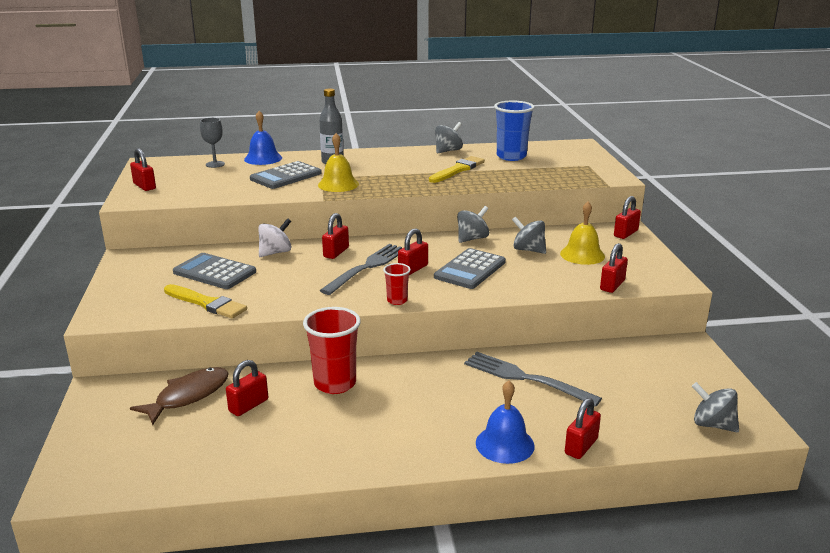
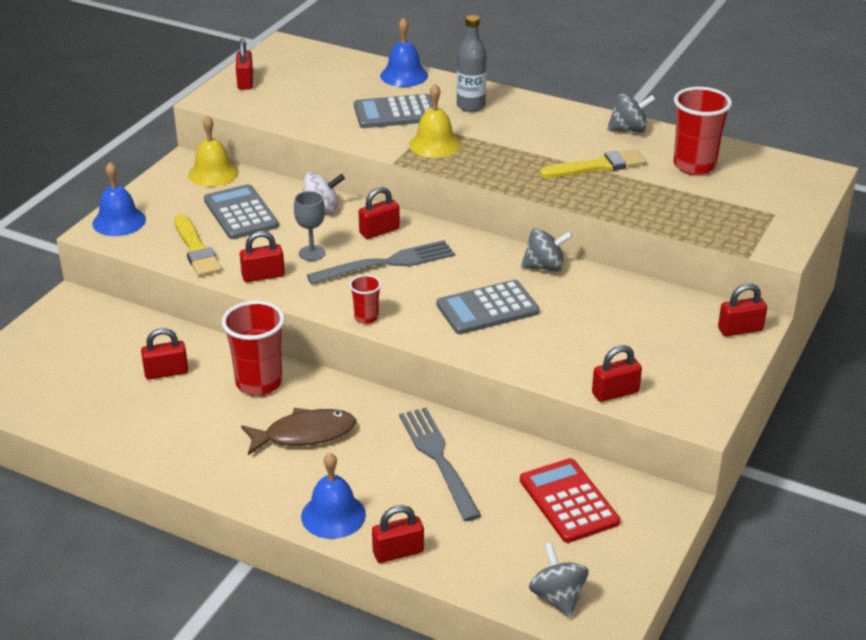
camera: 35 degrees right, 10 degrees up
(112, 306) = (119, 221): none -> blue bell
(188, 396) = (130, 340): brown fish -> brown fish (305, 434)
(215, 164) = (345, 69): grey goblet -> grey goblet (312, 253)
(413, 269) = (430, 284): red padlock -> red padlock (263, 276)
(511, 156) = (694, 165): blue cup -> red cup
(528, 250) = (587, 307): grey spinning top -> none
(582, 255) = (641, 338): yellow bell -> yellow bell (213, 173)
(636, 368) = (568, 501): none -> red calculator

